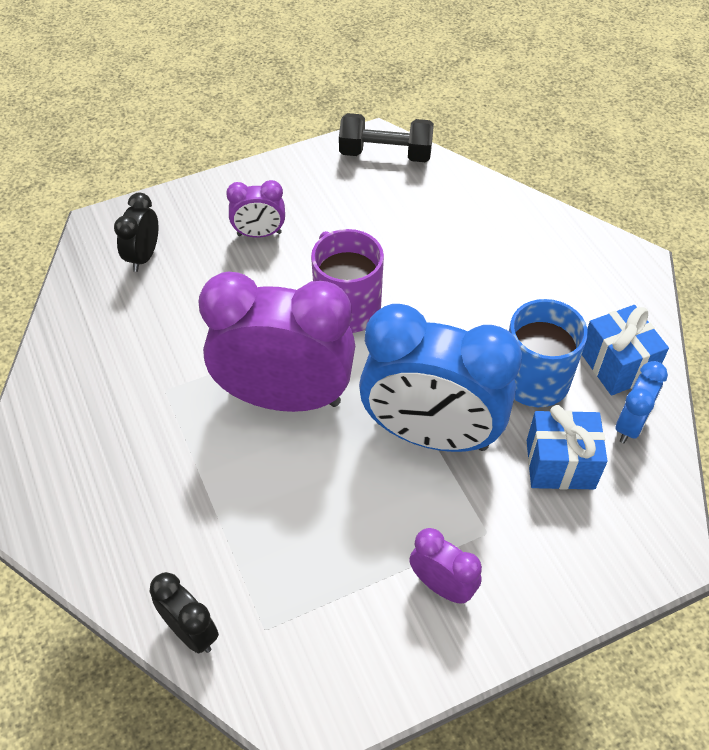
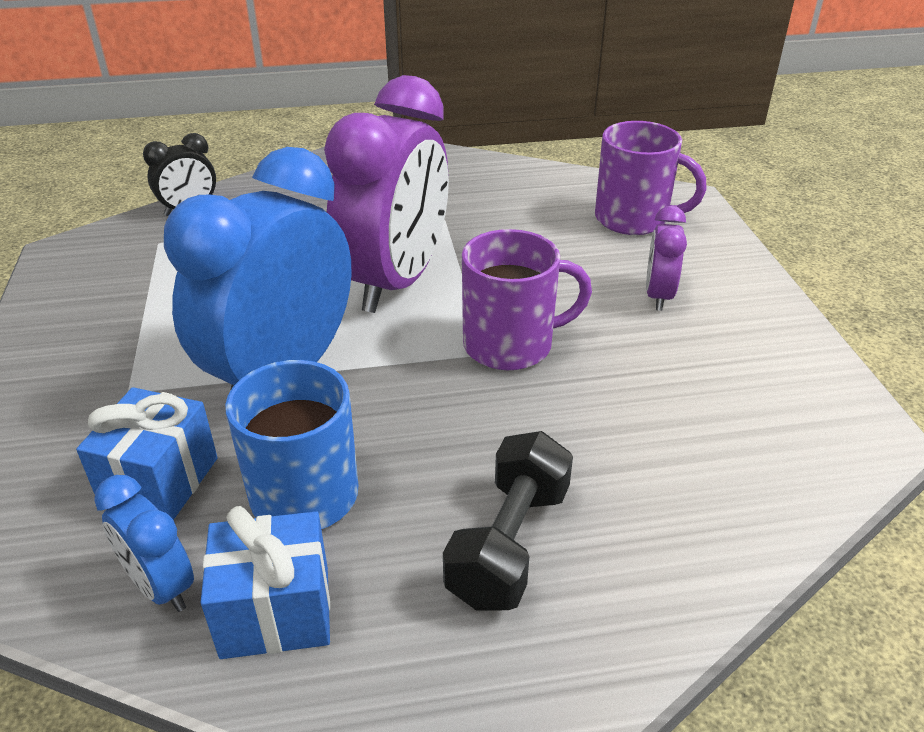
camera: 105 degrees right, 15 degrees down
(144, 256) = (633, 219): black clock -> purple mug
(385, 154) = (834, 439): black dumbbell -> black dumbbell (509, 544)
(442, 586) = (101, 345): purple clock -> none

